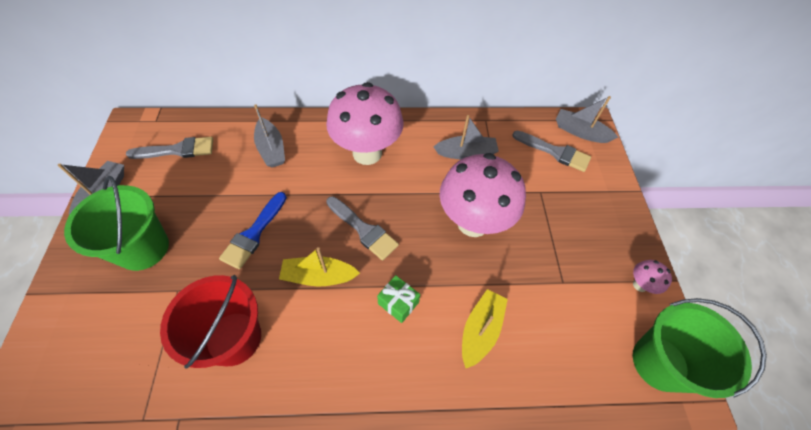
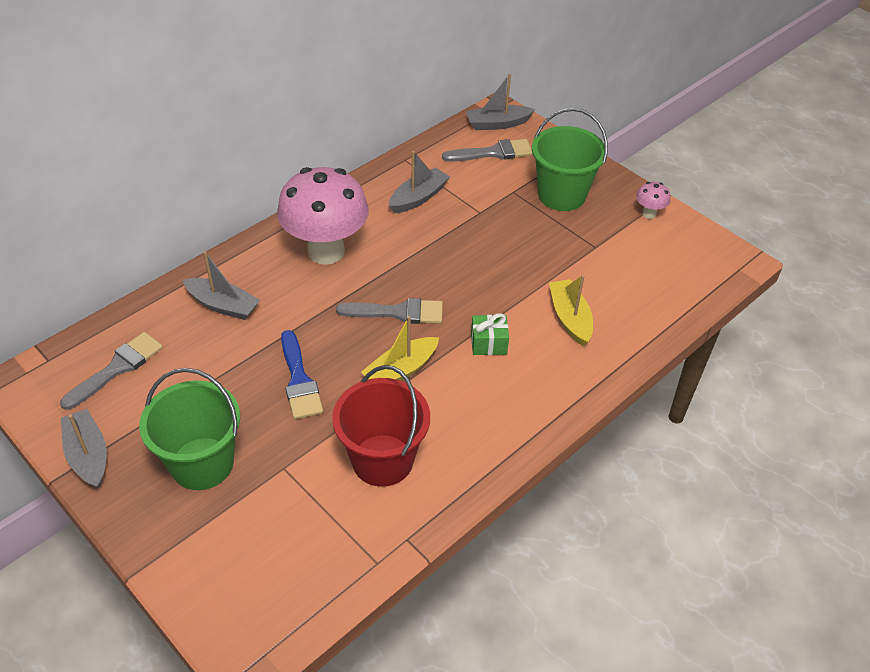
camera: 40 degrees left, 10 degrees down
(473, 222) = (484, 248): pink mushroom -> none
(660, 363) = (706, 255): green bucket -> green bucket (561, 195)

